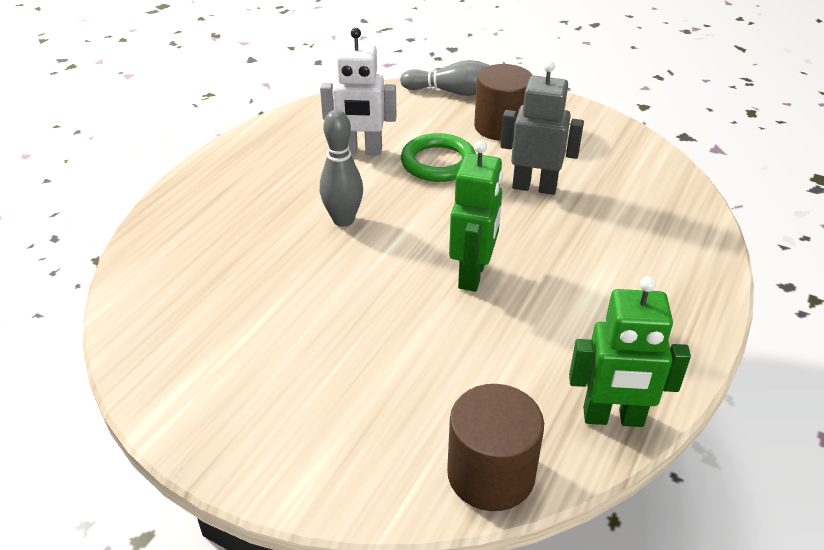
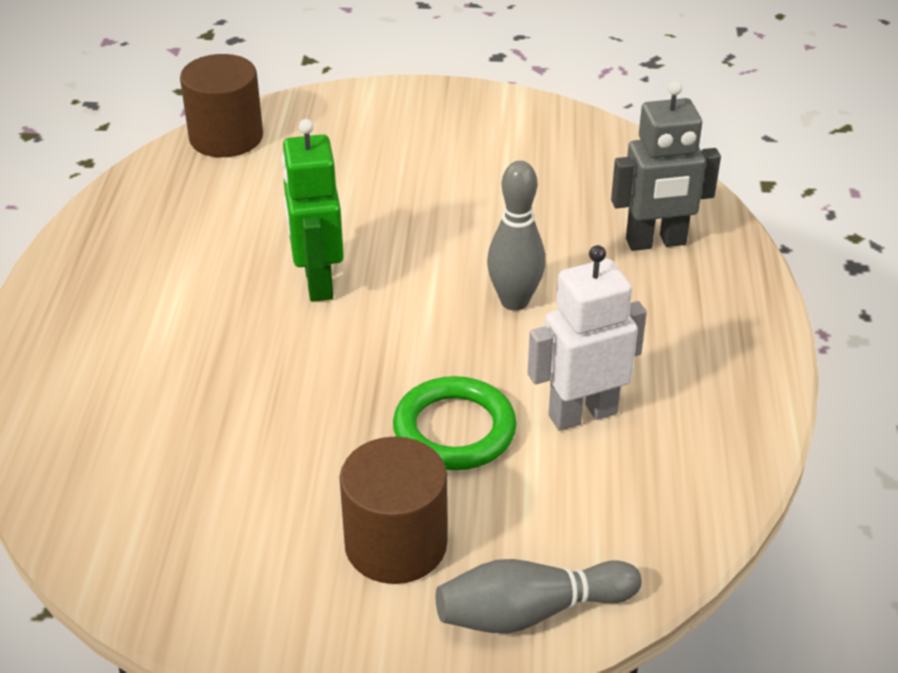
camera: 155 degrees right, 0 degrees up
(534, 187) = (290, 431): grey robot -> grey robot (656, 242)
(613, 418) = (130, 197): green robot -> none

